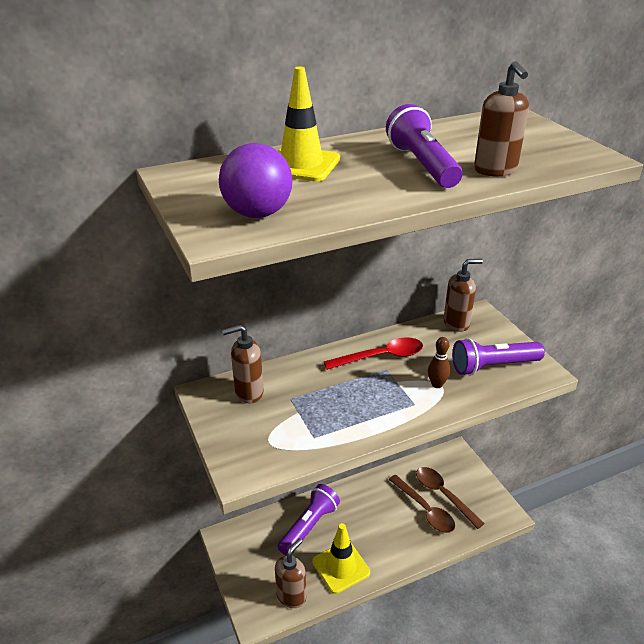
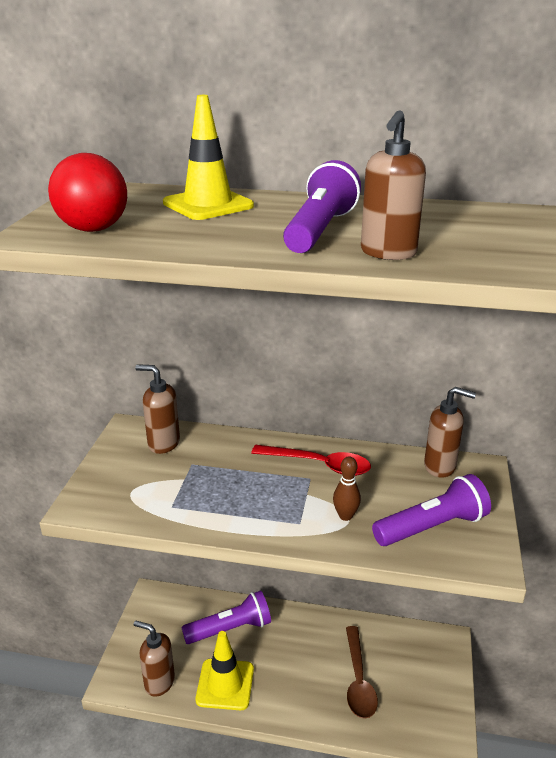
camera: 35 degrees right, 5 degrees down
(257, 214) = (93, 229): purple ball -> red ball
(291, 596) = (159, 682): brown soap dispenser -> brown soap dispenser turned 135 degrees counterclockwise
(443, 494) = (393, 676): brown spoon -> none
(493, 366) = (432, 527): purple flashlight -> purple flashlight turned 135 degrees clockwise

